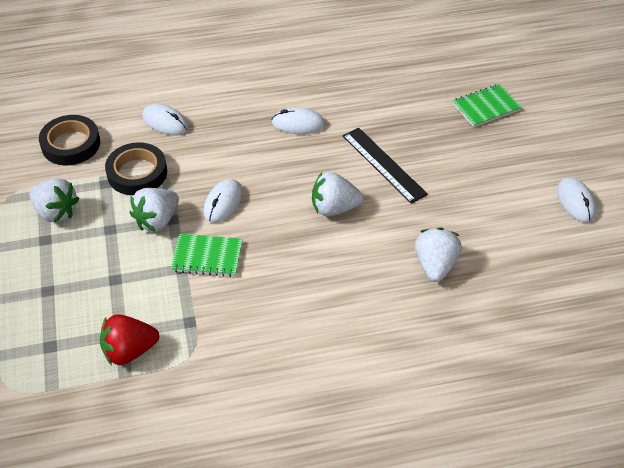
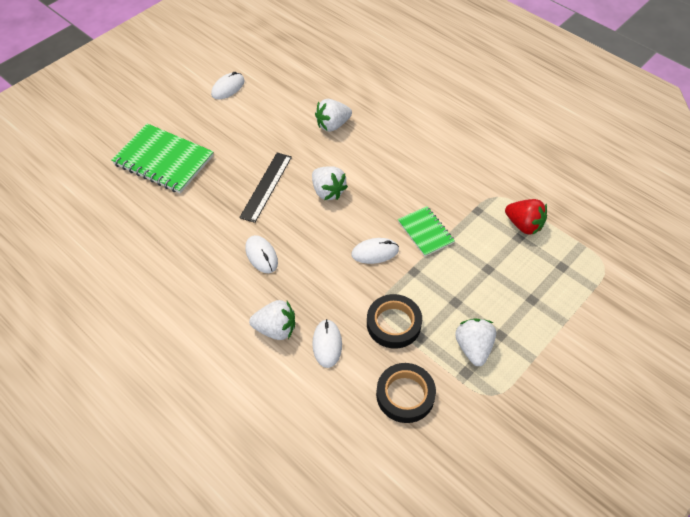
camera: 125 degrees left, 5 degrees up
(157, 220) = (423, 279): white strawberry -> white strawberry (276, 329)
(486, 107) = (163, 160): green notebook -> green notebook, size x1.77

